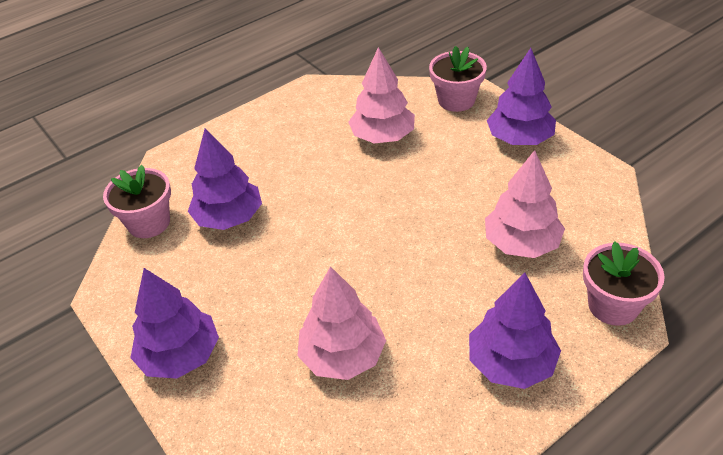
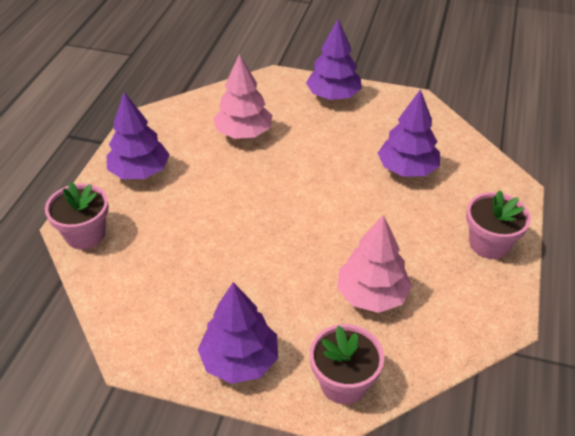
camera: 140 degrees right, 0 degrees up
(149, 223) = (454, 142): pink flower pot -> pink flower pot (489, 244)
(521, 243) = (175, 250): pink tree -> none

